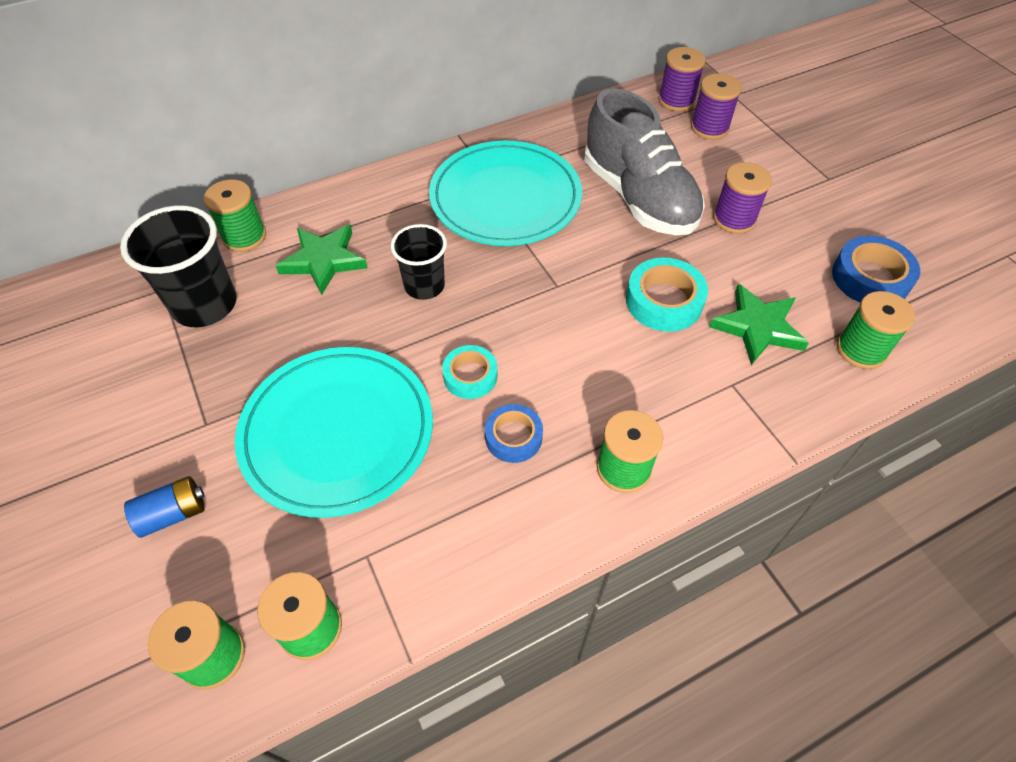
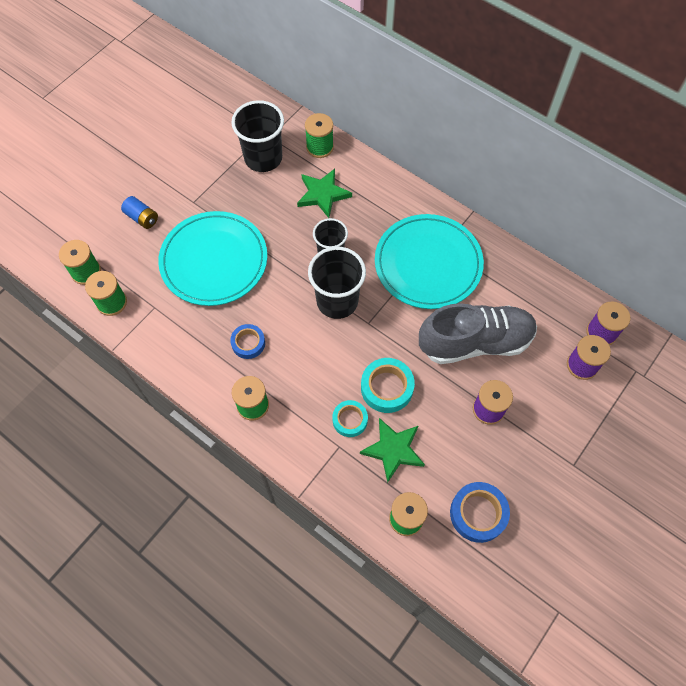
camera: 65 degrees right, 10 degrees up
(470, 376) = (278, 305): turquoise tape -> turquoise tape (350, 420)
(504, 306) = (337, 301): none -> black cup
(638, 197) = (475, 342): grey shoe -> grey shoe turned 135 degrees counterclockwise

